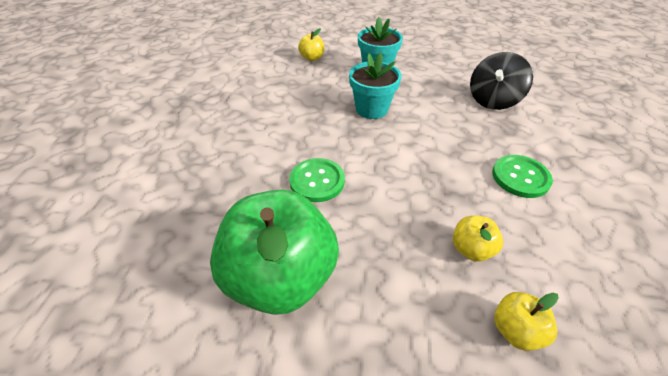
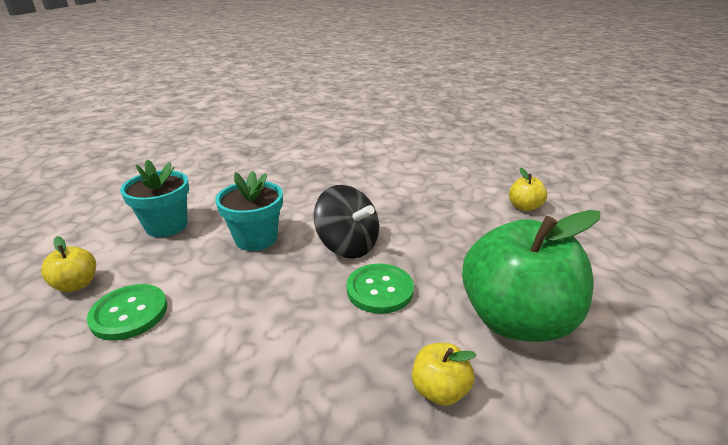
camera: 85 degrees left, 15 degrees down
(471, 249) = (462, 211): yellow apple -> yellow apple (439, 390)
(492, 100) = (276, 168): black spinning top -> black spinning top (347, 245)
(520, 177) = (385, 177): green button -> green button (129, 313)

